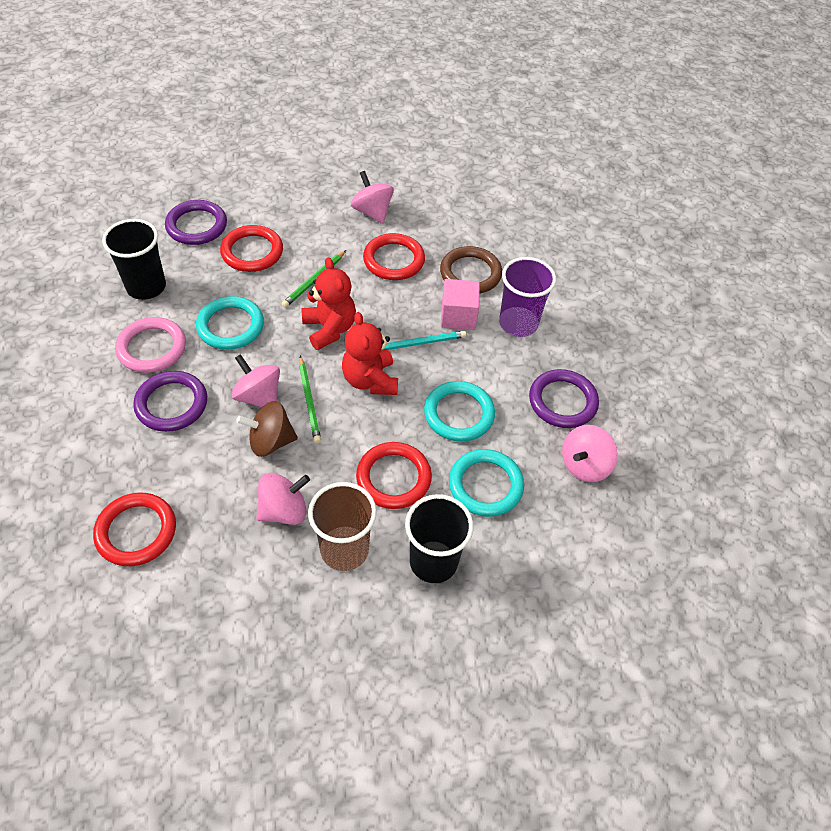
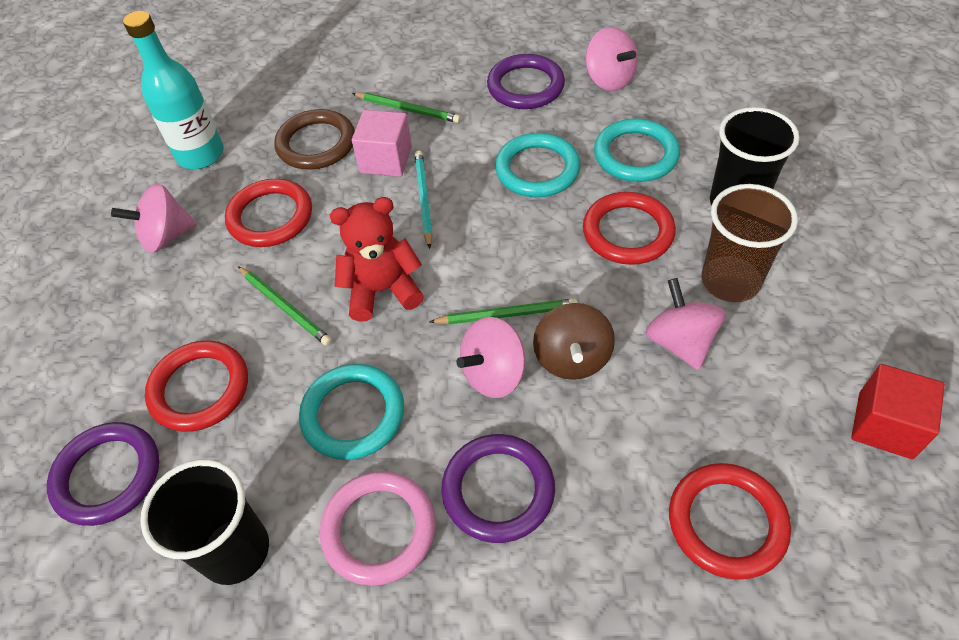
camera: 75 degrees left, 0 degrees up
(204, 648) = (885, 425): none -> red cube
(370, 380) = (478, 249): red teddy bear -> none
(451, 213) = (200, 155): none -> turquoise bottle
(518, 323) = (408, 109): purple cup -> green pencil

